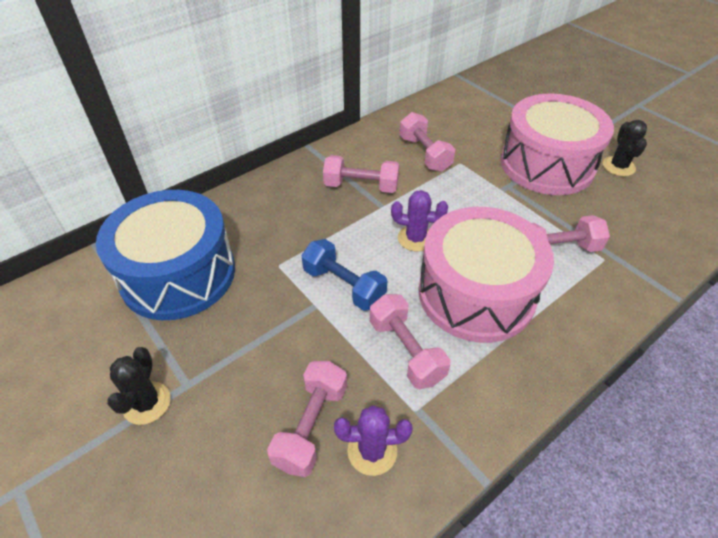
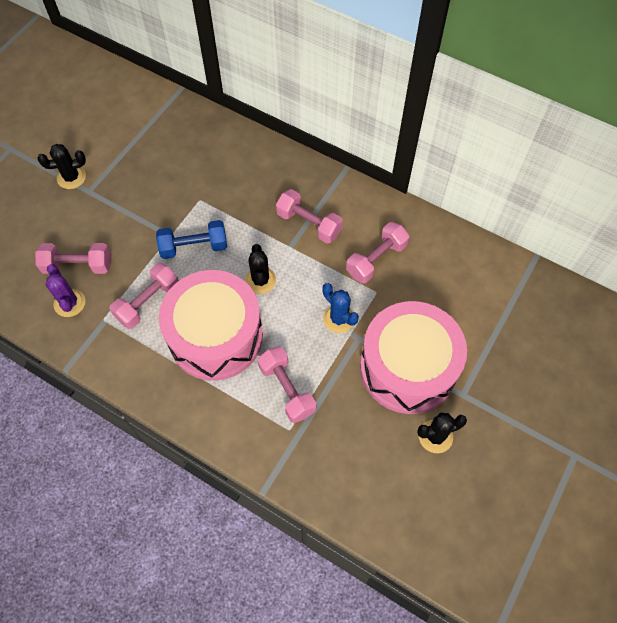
camera: 70 degrees right, 15 degrees up
(178, 274) = (171, 146): blue drum -> none
(344, 286) = (194, 247): blue dumbbell -> blue dumbbell turned 60 degrees clockwise
(361, 186) = (309, 224): pink dumbbell -> pink dumbbell turned 45 degrees counterclockwise
(415, 238) = (260, 280): purple cactus -> black cactus
(482, 193) = (339, 319): none -> blue cactus

